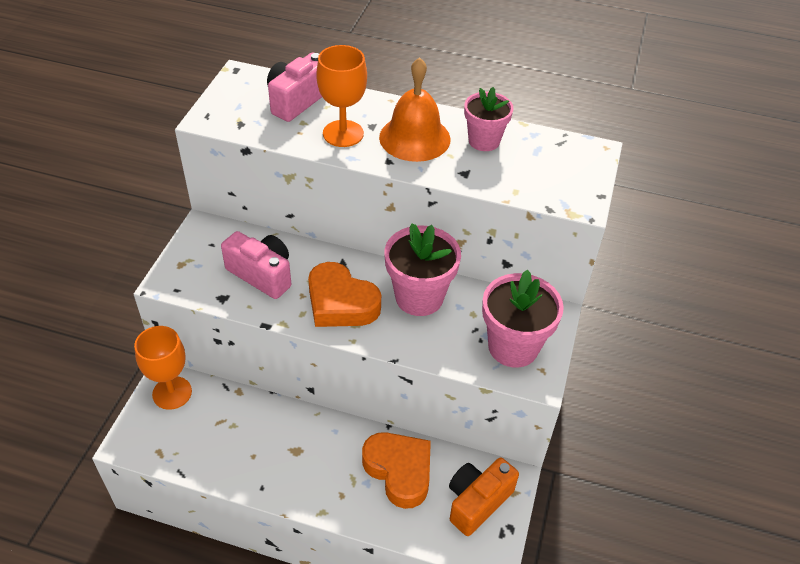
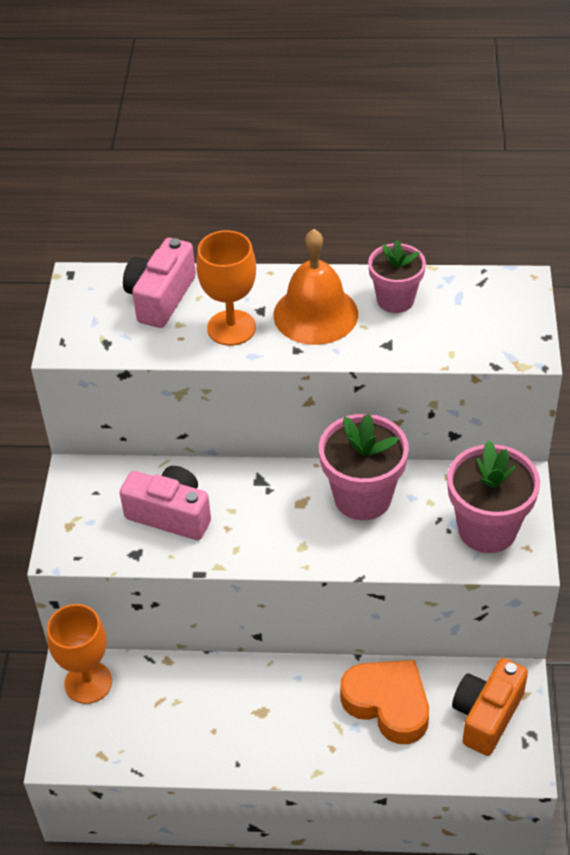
camera: 10 degrees left, 0 degrees up
(341, 303) = (275, 526): orange heart -> none

